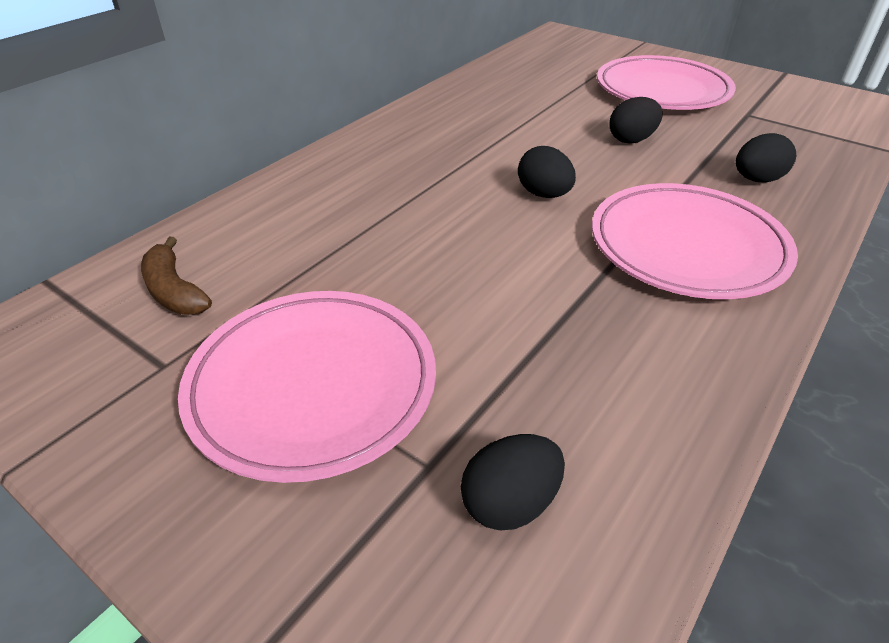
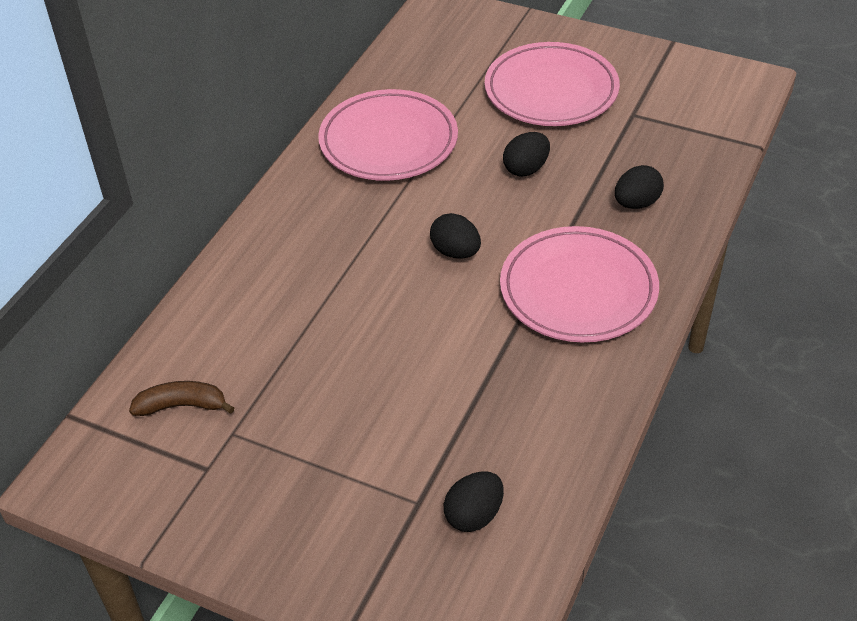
camera: 10 degrees left, 5 degrees up
(175, 291) = (182, 406): brown banana -> brown banana turned 135 degrees clockwise
(313, 386) = (322, 463): pink plate -> pink plate (388, 141)

